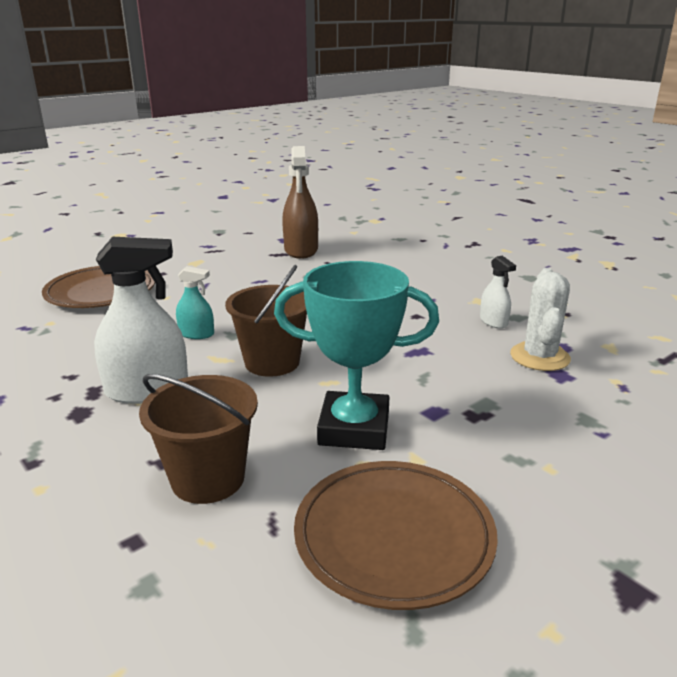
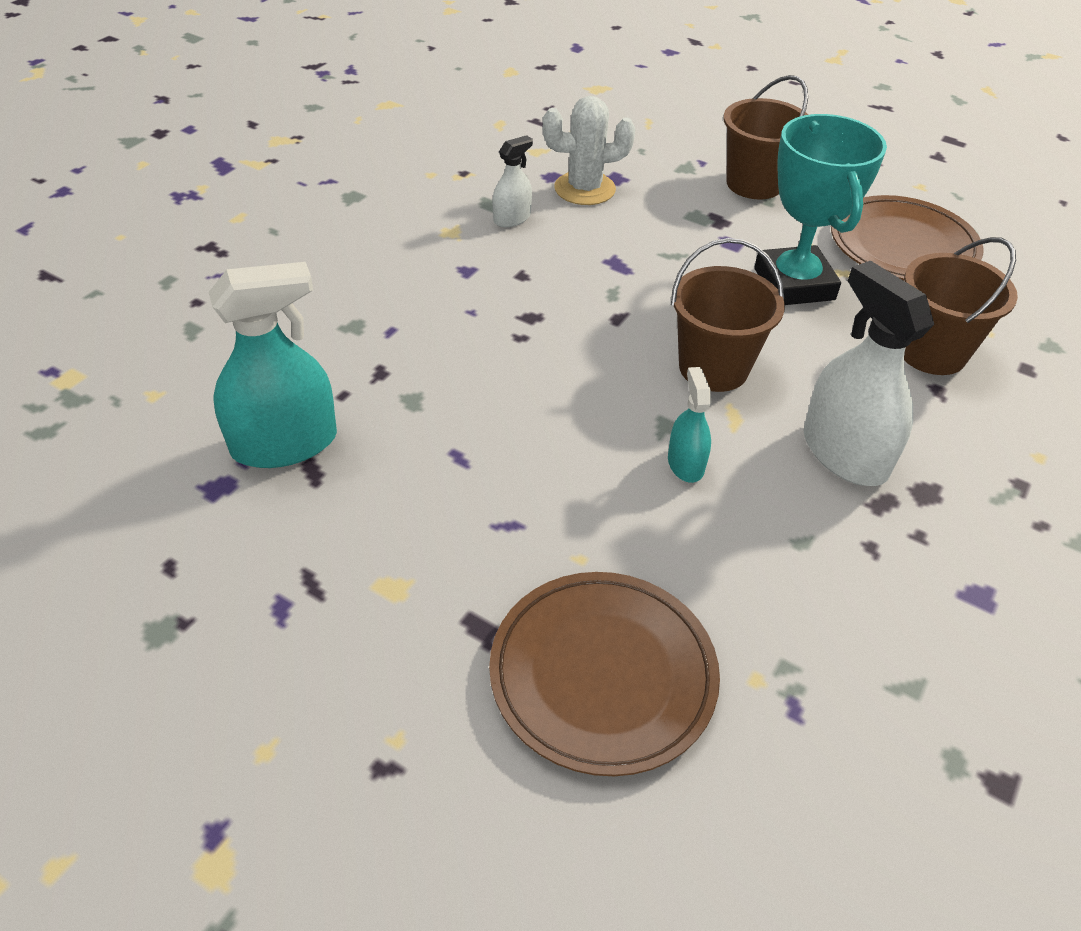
camera: 110 degrees left, 20 degrees up
(301, 250) = (284, 443): brown spray bottle -> turquoise spray bottle
(552, 458) = (754, 184): none -> brown bucket

